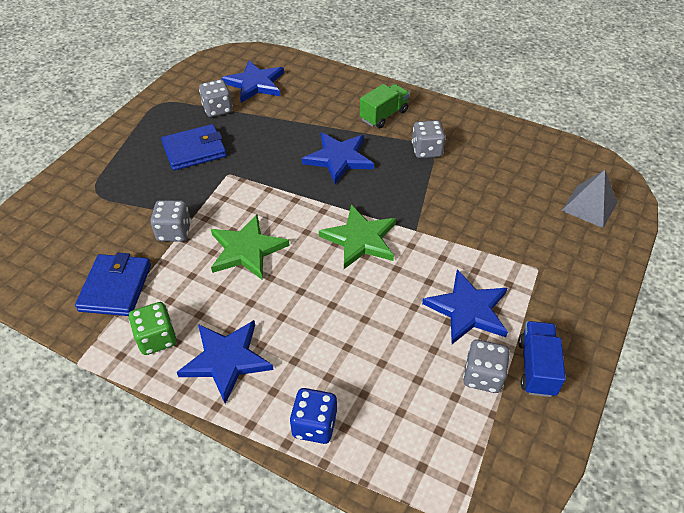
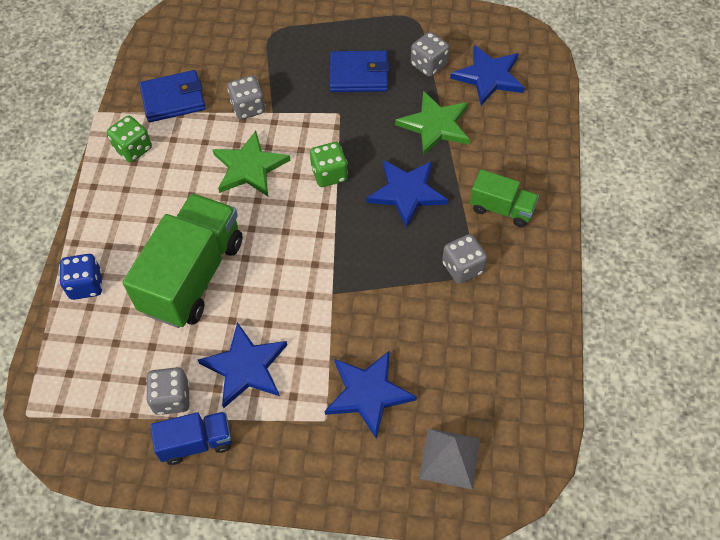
camera: 70 degrees right, 10 degrees up
(194, 150) = (359, 74): blue wallet -> blue wallet turned 45 degrees counterclockwise
(226, 360) = (128, 202): blue star -> blue star (368, 393)
(290, 198) = (329, 174): none -> green dice
(349, 325) = (193, 276): none -> green truck
(360, 239) = (300, 250): green star -> green star (435, 125)

